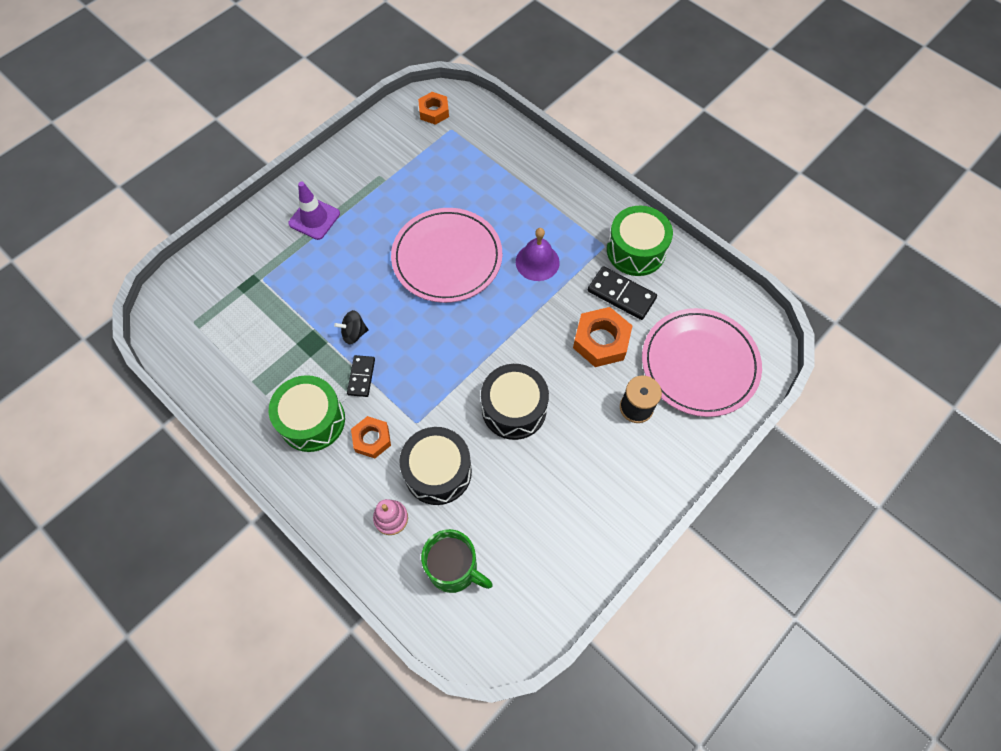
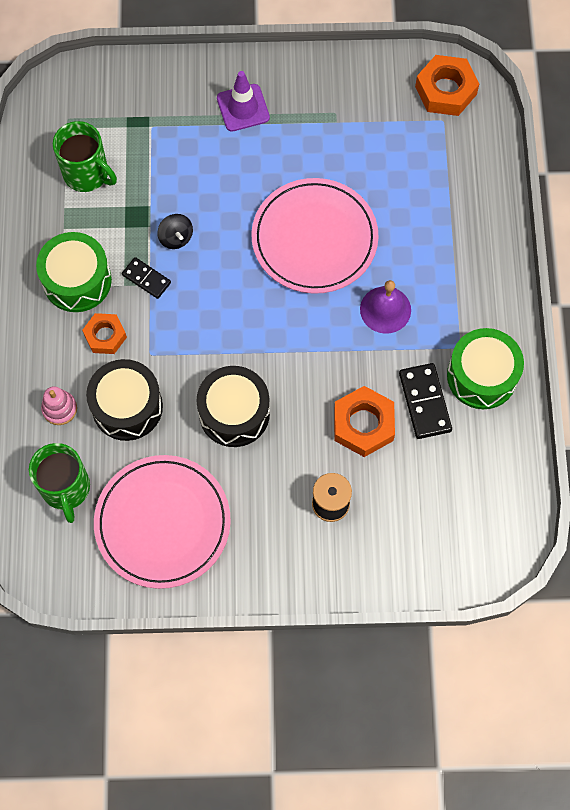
camera: 45 degrees right, 5 degrees up
(246, 345) = (87, 174): none -> green mug
(354, 333) = (176, 237): black spinning top -> black spinning top turned 150 degrees counterclockwise
(361, 377) = (146, 279): black domino -> black domino turned 75 degrees clockwise
(434, 111) = (445, 90): orange nut -> orange nut, size x1.54
(699, 364) = (423, 519): pink plate -> pink plate (163, 523)

